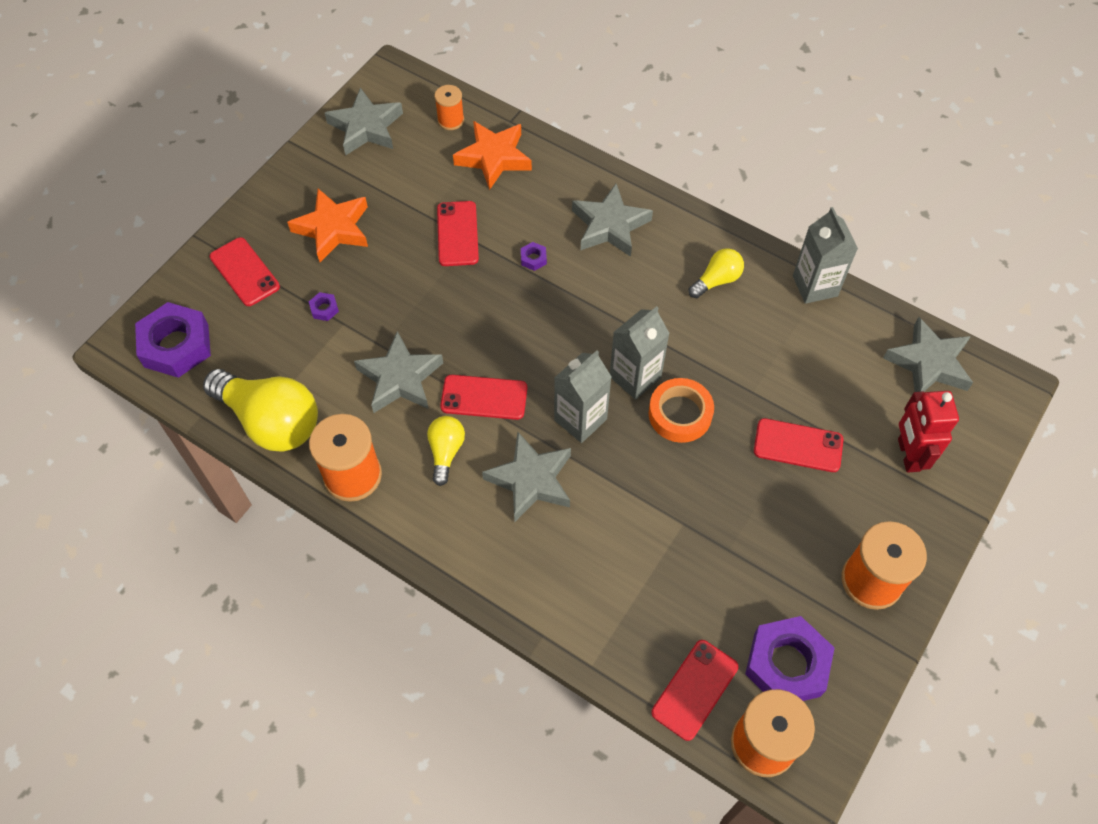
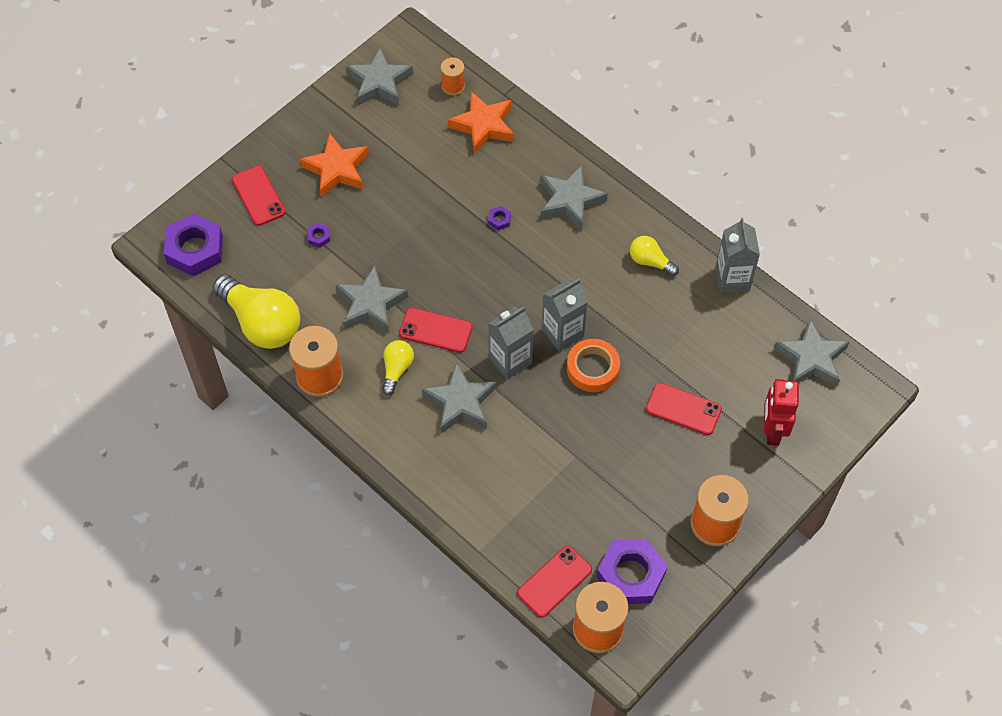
camera: 10 degrees right, 0 degrees up
(457, 234) = (440, 189): red phone -> none
(717, 280) = (650, 261): yellow light bulb -> yellow light bulb turned 120 degrees counterclockwise

